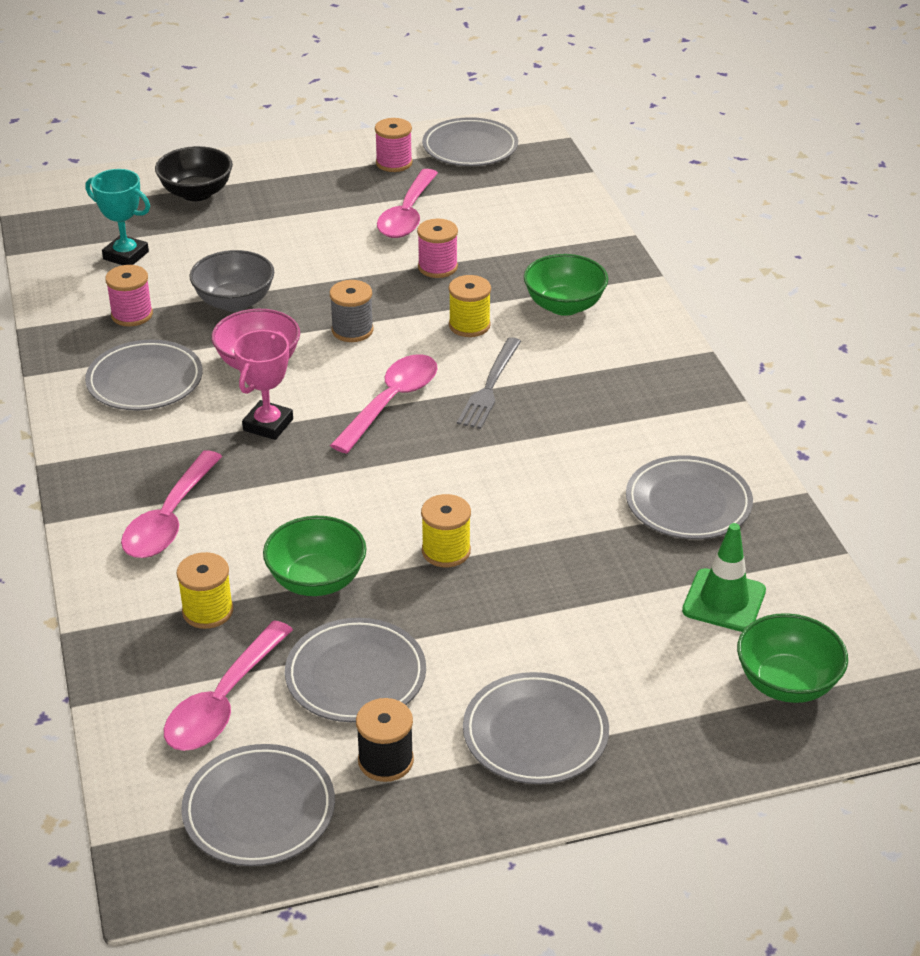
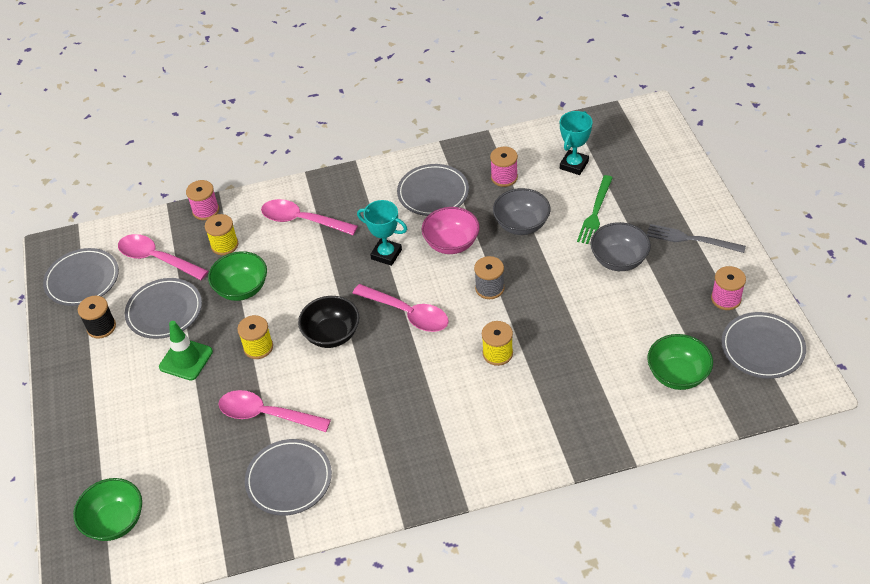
camera: 95 degrees right, 10 degrees up
(196, 193) = (660, 189): black bowl -> black bowl (331, 334)
(226, 242) = (595, 212): none -> green fork
(268, 425) = (386, 254): pink trophy -> turquoise trophy
(317, 229) = (619, 260): none -> grey bowl
(407, 215) = (647, 311): pink spoon -> pink spoon (266, 415)
(437, 267) = (573, 332): pink spool -> pink spool (206, 210)
(490, 386) = (424, 367): grey fork -> grey fork (691, 239)
(535, 733) = (105, 392): grey plate -> none
(564, 306) = (526, 412): green bowl -> green bowl (677, 375)
(724, 601) = (192, 493): green traffic cone -> green traffic cone (186, 359)

